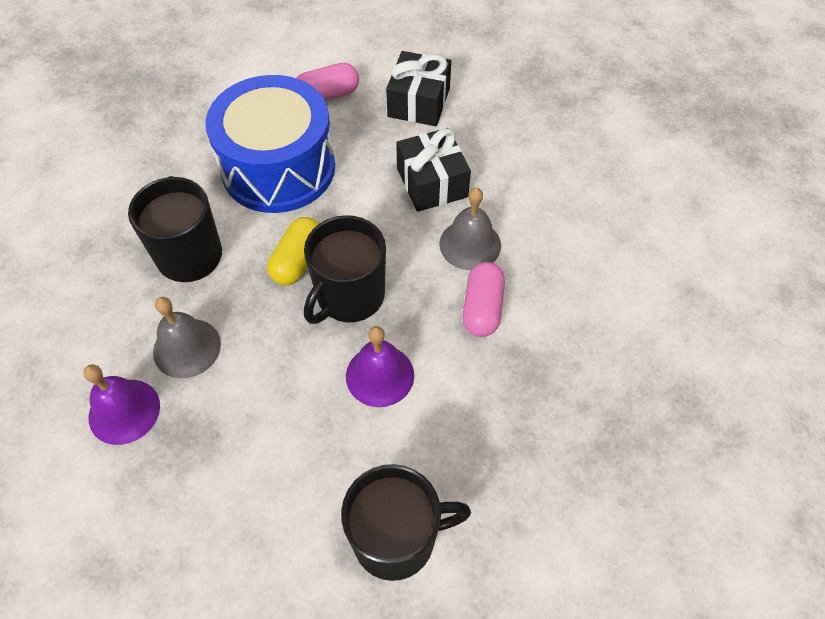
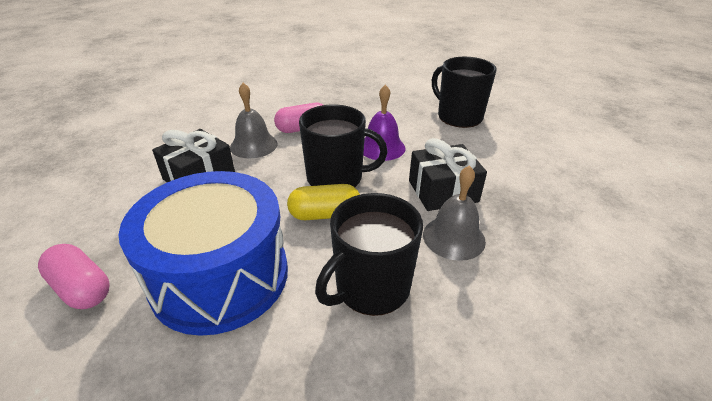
camera: 120 degrees left, 20 degrees down
(124, 411) = (533, 243): purple bell -> none
(419, 102) = (89, 215): black gift -> black gift (443, 191)

